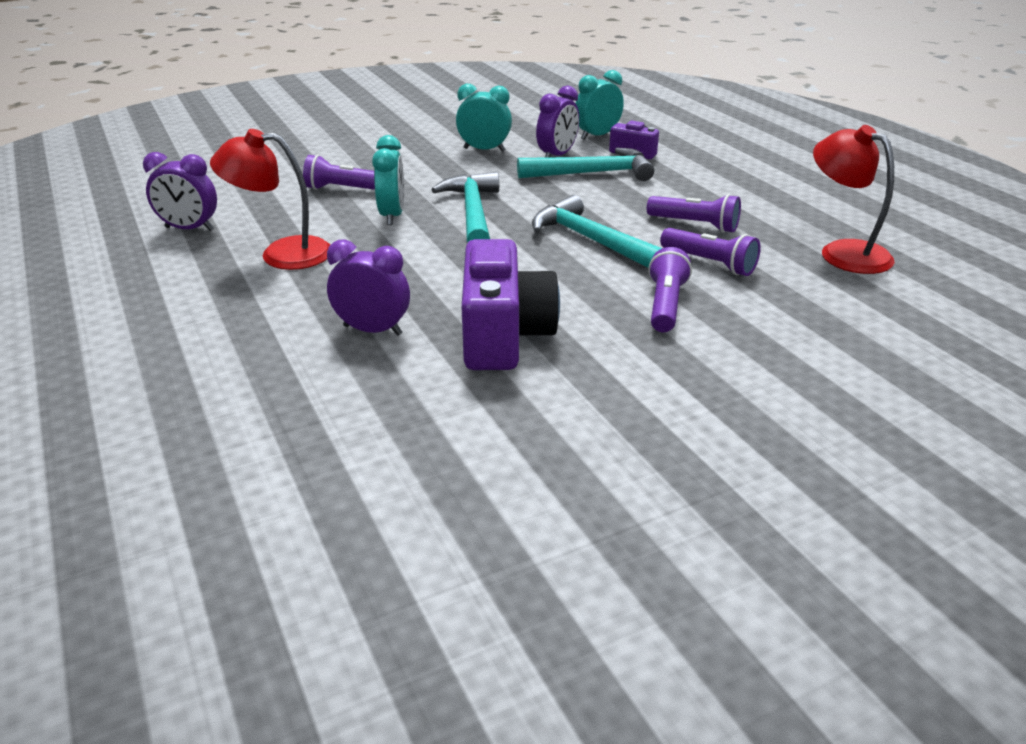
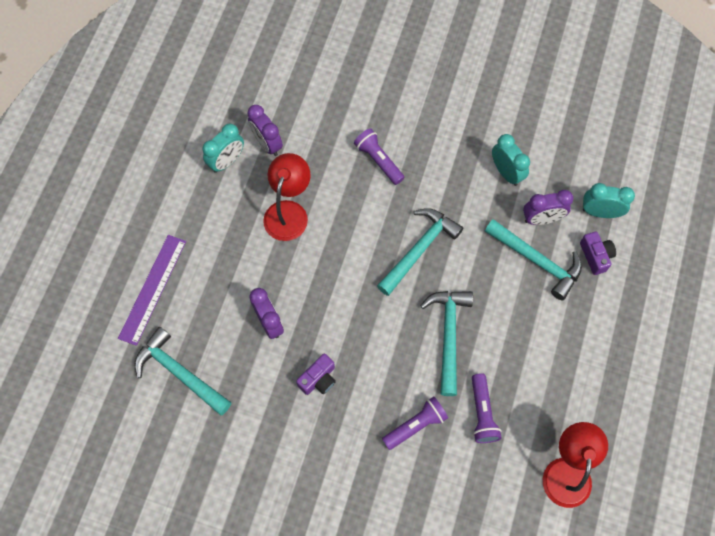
camera: 45 degrees right, 35 degrees up
(149, 390) = (153, 289): none -> purple ruler
(282, 254) = (288, 212): red lamp -> red lamp turned 60 degrees clockwise
(296, 436) = (180, 373): none -> turquoise hammer
(392, 216) = (375, 216): turquoise clock -> turquoise clock (227, 161)
(504, 335) = (318, 379): purple camera -> purple camera, size x0.51
(695, 225) = (523, 371): purple flashlight -> none

